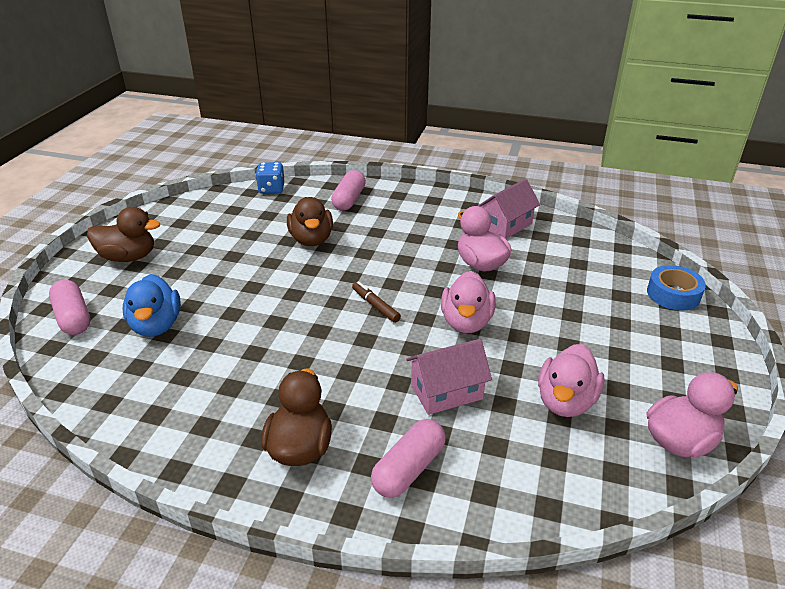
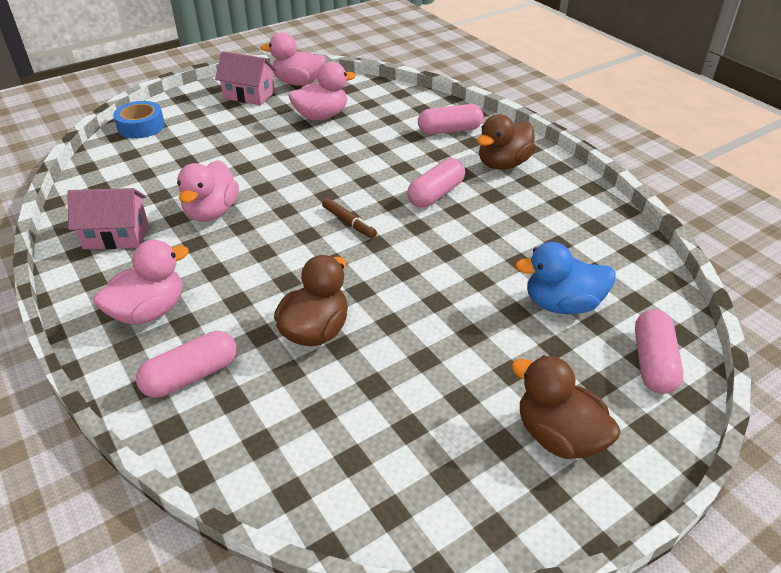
camera: 140 degrees left, 5 degrees up
(156, 325) = (562, 304): blue duck -> blue duck turned 120 degrees counterclockwise
(271, 189) = (255, 477): blue dice -> none
(334, 368) = (436, 194): none -> pink capsule
(375, 306) = (349, 222): brown marker -> brown marker turned 45 degrees counterclockwise
(446, 392) = (380, 149): pink house -> pink house (249, 95)
(466, 322) = (302, 177): pink duck -> pink duck (149, 311)

